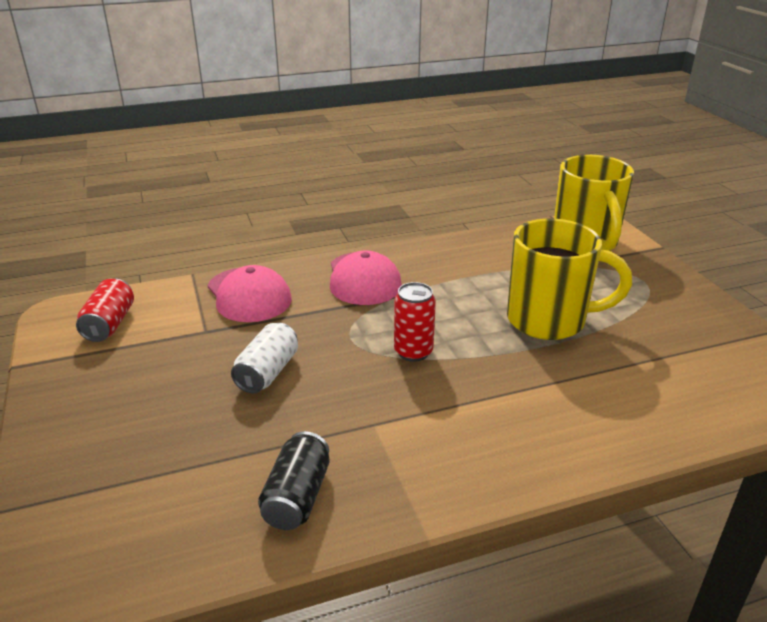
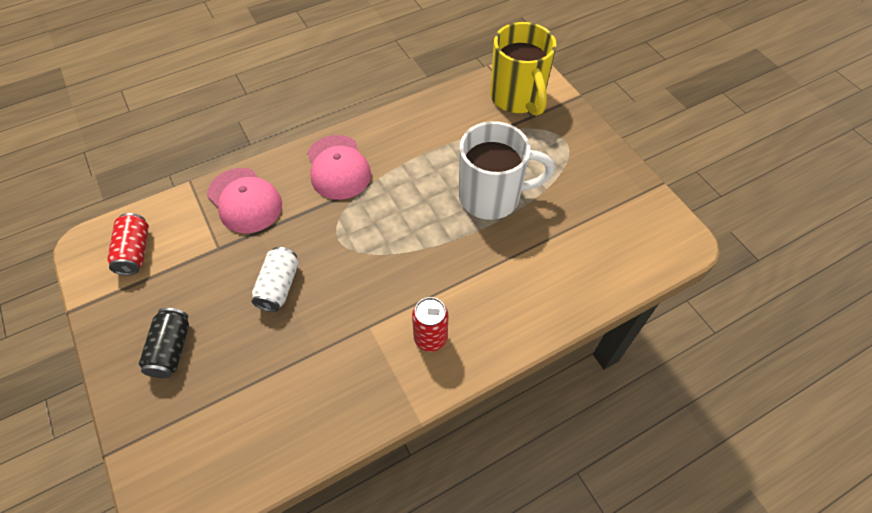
camera: 10 degrees left, 25 degrees up
(297, 497) = (324, 402): black can -> black can (171, 349)
(413, 352) = (389, 247): red can -> red can (430, 338)
(549, 320) = (492, 197): yellow mug -> white mug

